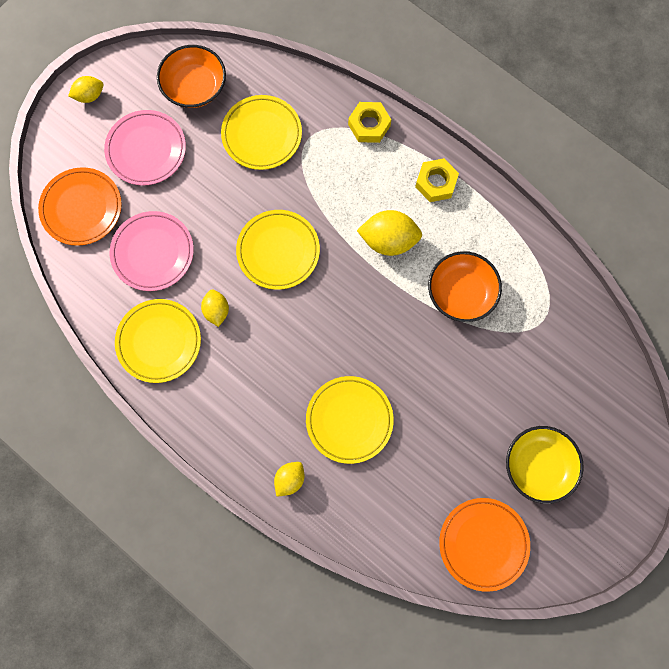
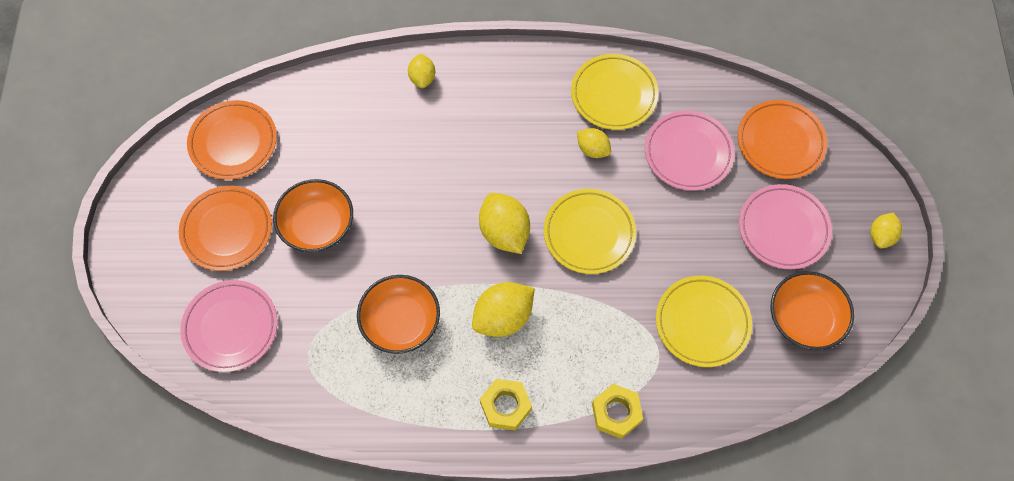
camera: 140 degrees right, 10 degrees down
(336, 299) = (504, 232): none -> yellow lemon
(349, 420) = (412, 150): yellow plate -> none
(467, 415) = (317, 225): none -> orange bowl
(538, 466) = (227, 230): yellow bowl -> orange plate
(585, 383) = (231, 327): none -> pink plate

